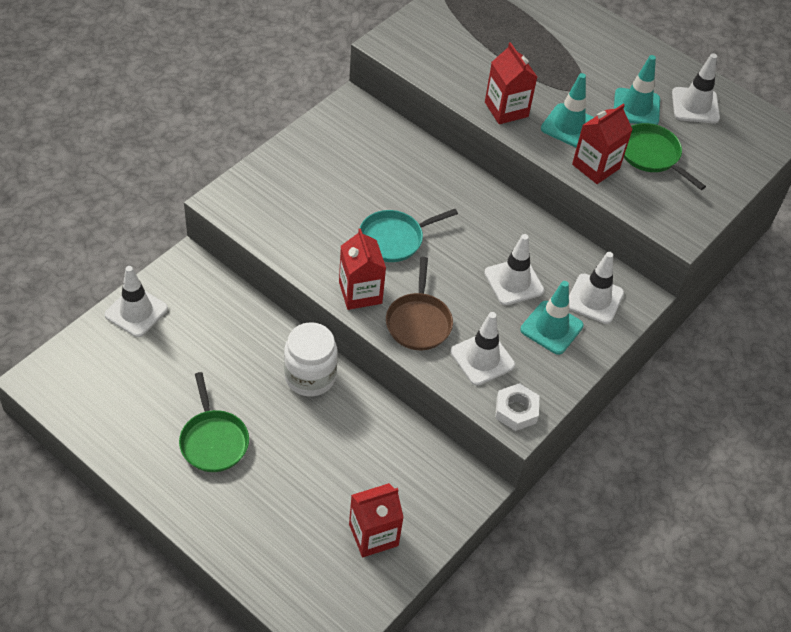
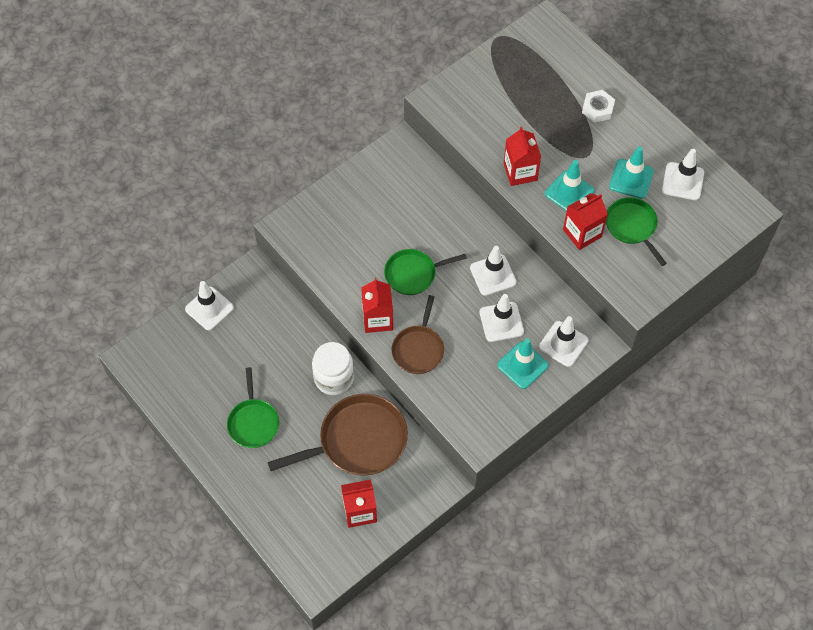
camera: 15 degrees right, 10 degrees up
(355, 447) = (358, 440): none -> brown pan
(394, 239) = (413, 274): turquoise pan -> green pan
(482, 358) = (462, 386): white traffic cone -> white traffic cone (493, 275)
(516, 410) = (479, 432): white nut -> white nut (597, 109)

